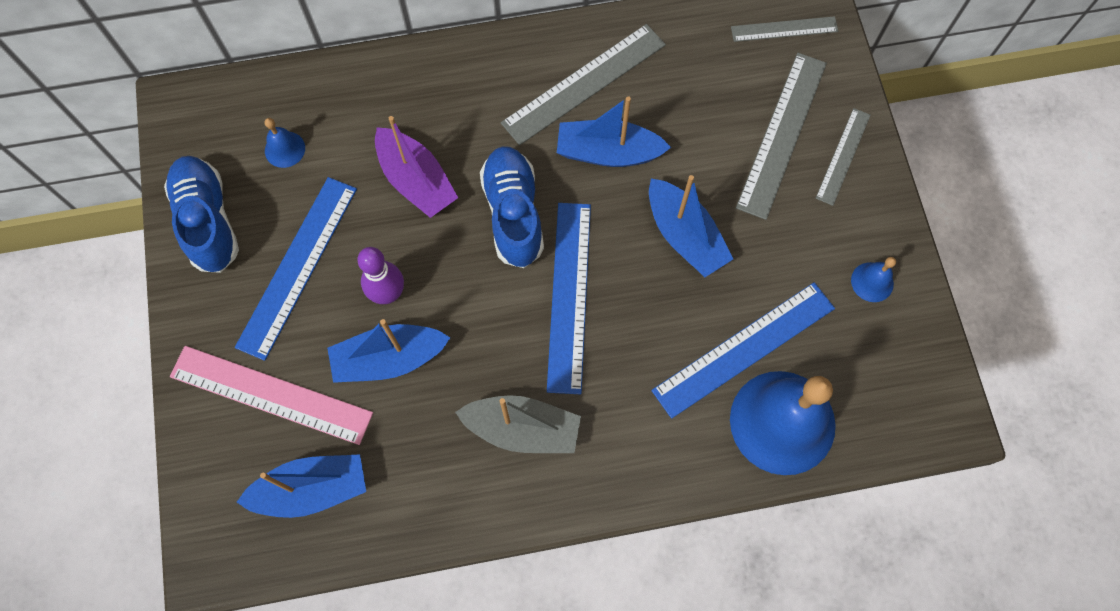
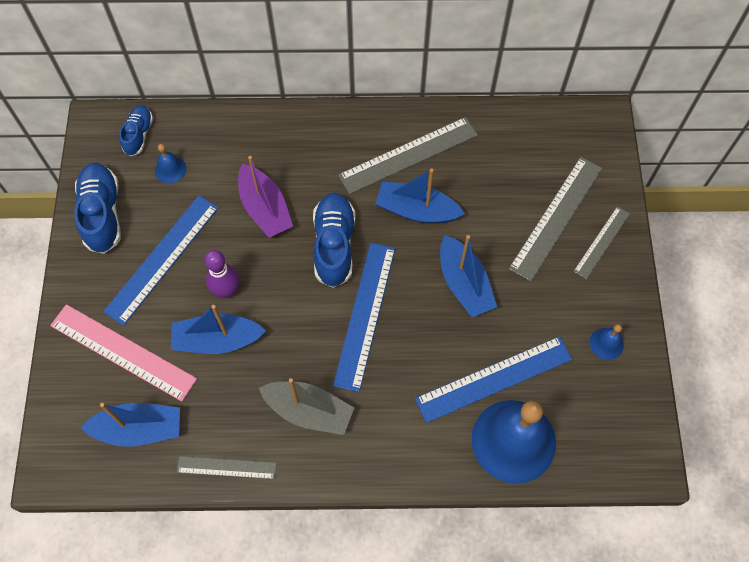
camera: 10 degrees right, 5 degrees down
(234, 111) = (139, 135): none -> blue shoe
(784, 29) = (573, 137): grey ruler -> grey ruler (226, 467)

